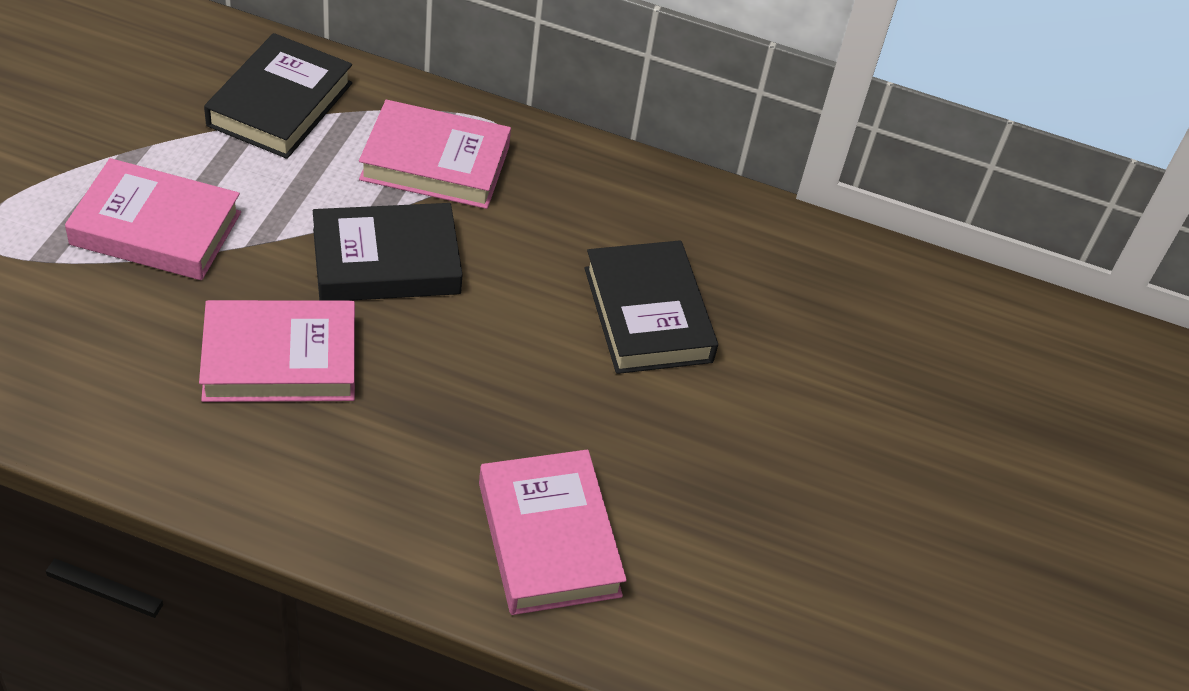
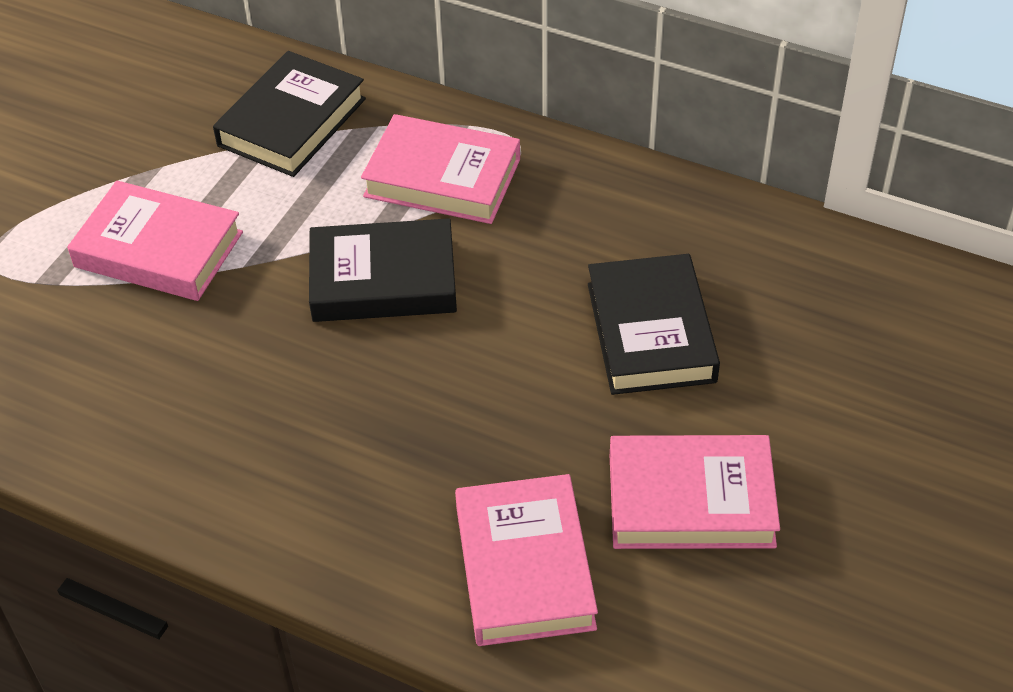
camera: 15 degrees right, 0 degrees up
(280, 359) = (267, 380): pink book -> pink book (691, 500)

